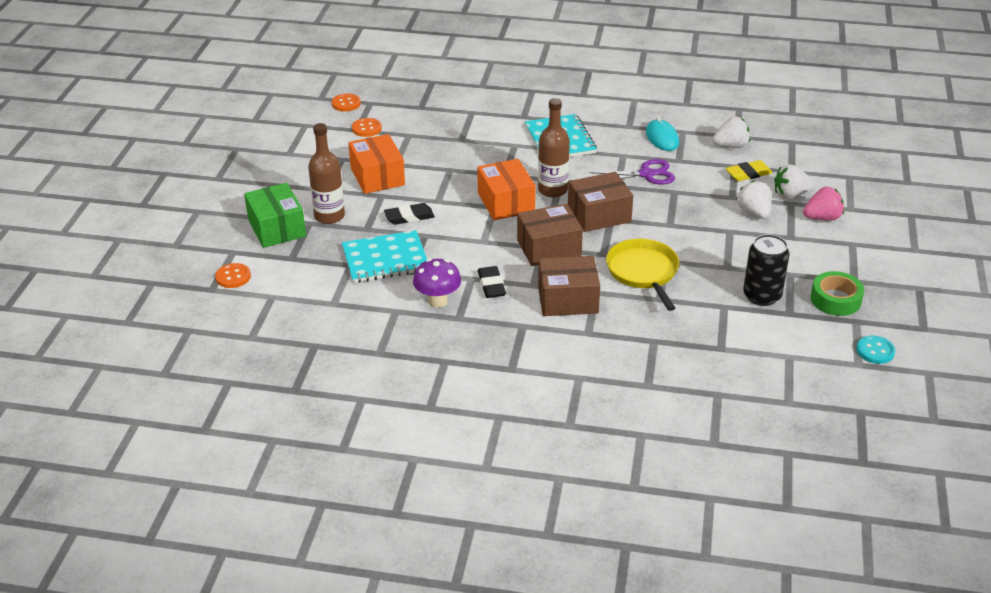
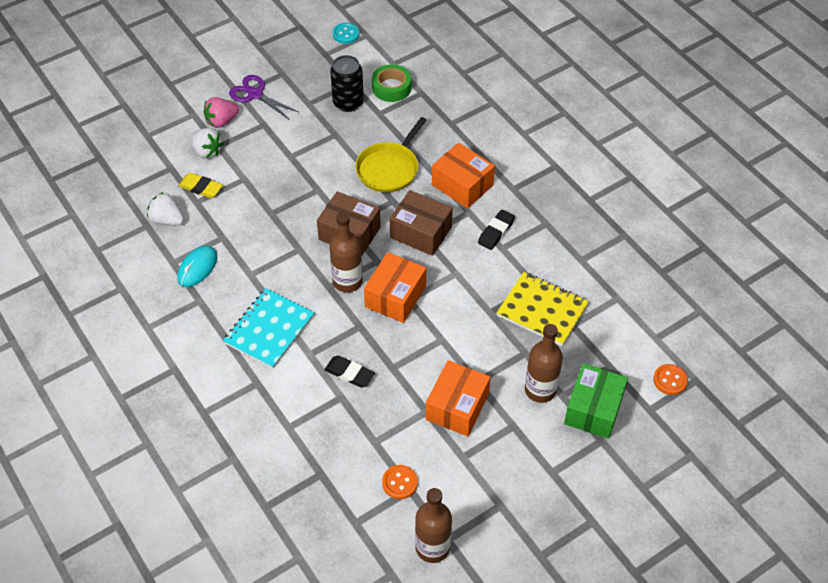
camera: 135 degrees left, 15 degrees up
(309, 118) = (432, 547): none -> brown bottle
(346, 103) = (378, 541): orange button -> none
(385, 259) = (542, 310): turquoise notebook -> yellow notebook
(409, 217) = (481, 339): black eraser -> black eraser (349, 373)
(438, 301) = (545, 246): purple mushroom -> none
(568, 299) = (462, 185): brown box -> orange box
(646, 174) = (264, 242): purple scissors -> purple scissors (255, 94)
(754, 212) = (253, 157): white strawberry -> none
(822, 218) = (221, 121): pink strawberry -> pink strawberry turned 60 degrees counterclockwise
(835, 299) = (313, 71): green tape -> green tape (391, 87)

